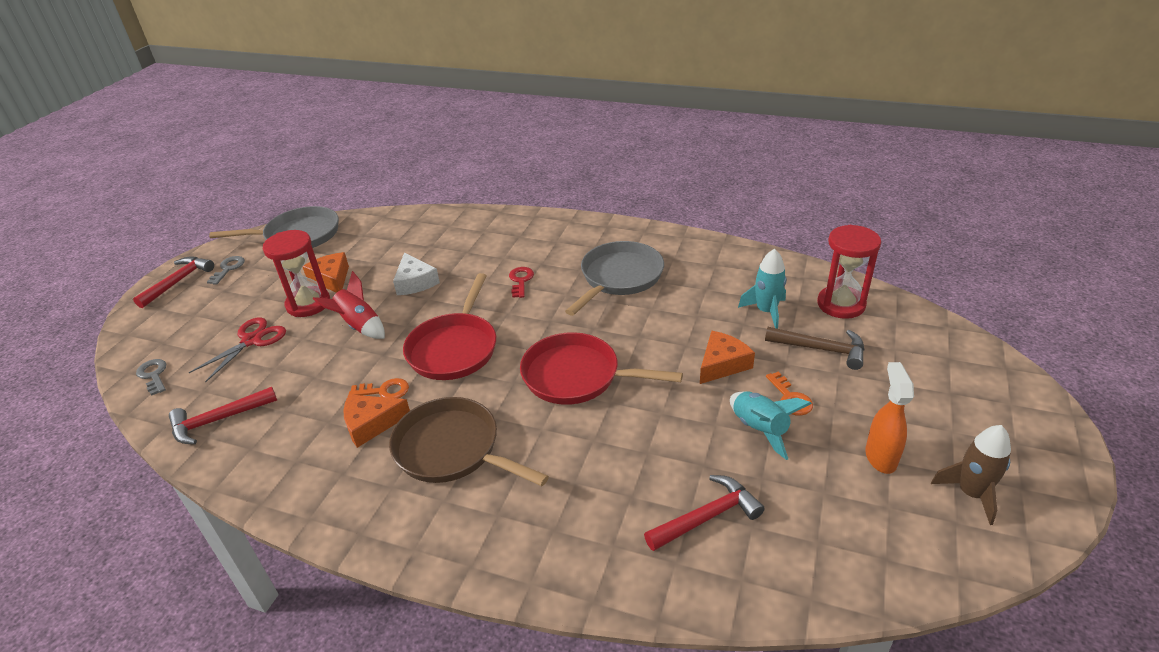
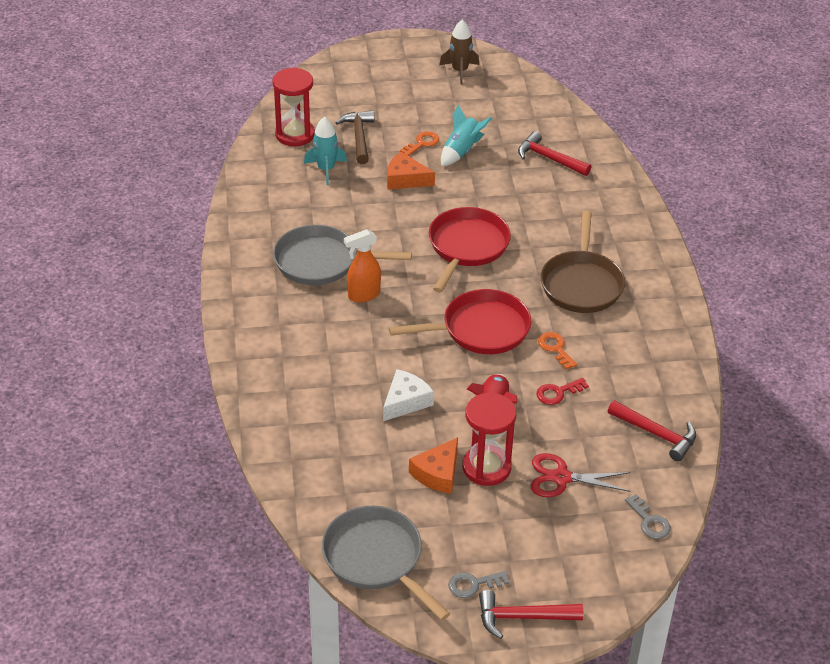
camera: 120 degrees left, 5 degrees up
(153, 375) = (649, 521): grey key -> grey key turned 60 degrees counterclockwise
(371, 424) = (592, 338): orange cheese -> none
(521, 280) = (361, 325): red key -> red key (558, 393)
(577, 376) = (466, 247): red pan -> red pan turned 150 degrees counterclockwise
(880, 457) = (453, 103): orange spray bottle -> orange spray bottle (363, 295)

